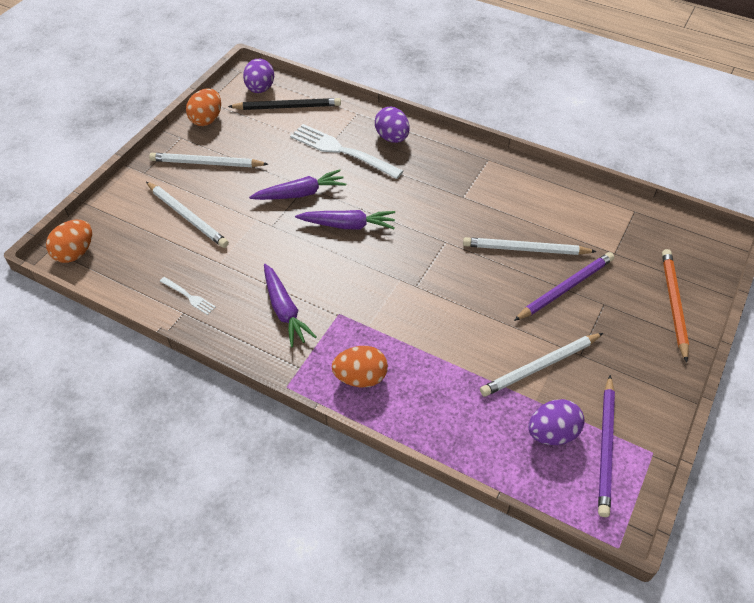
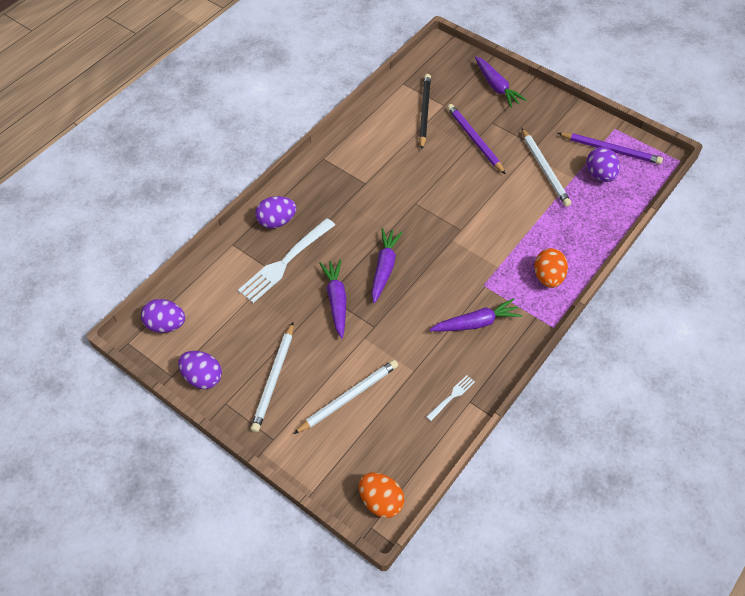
camera: 80 degrees left, 5 degrees up
(207, 119) = (203, 377): orange egg -> purple egg
(287, 107) = (204, 302): black pencil -> black pencil (424, 112)
(525, 249) = (432, 155): white pencil -> none
(673, 304) = (496, 86): orange pencil -> purple carrot

